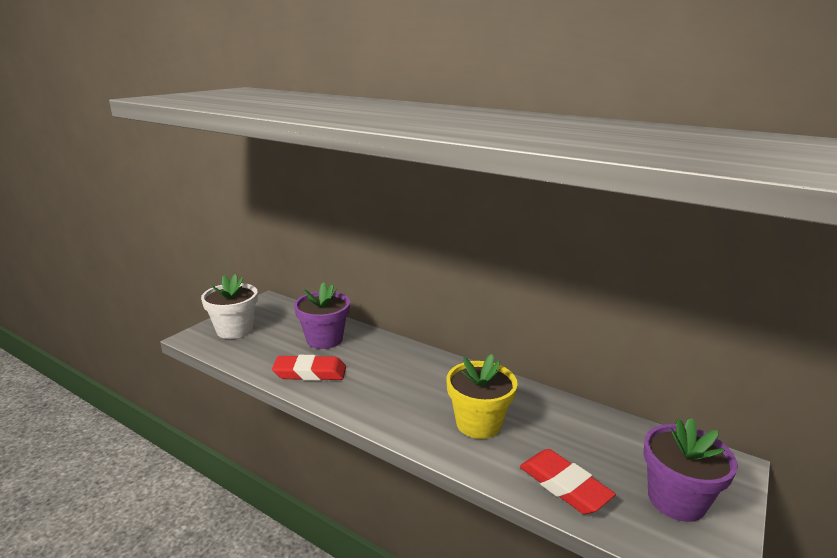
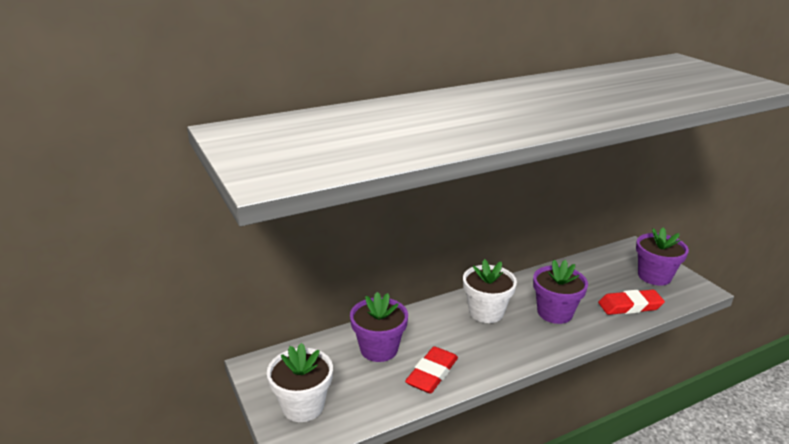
camera: 60 degrees left, 5 degrees up
(431, 378) = (486, 312): none -> white flower pot
(478, 423) = (554, 312): yellow flower pot -> purple flower pot

